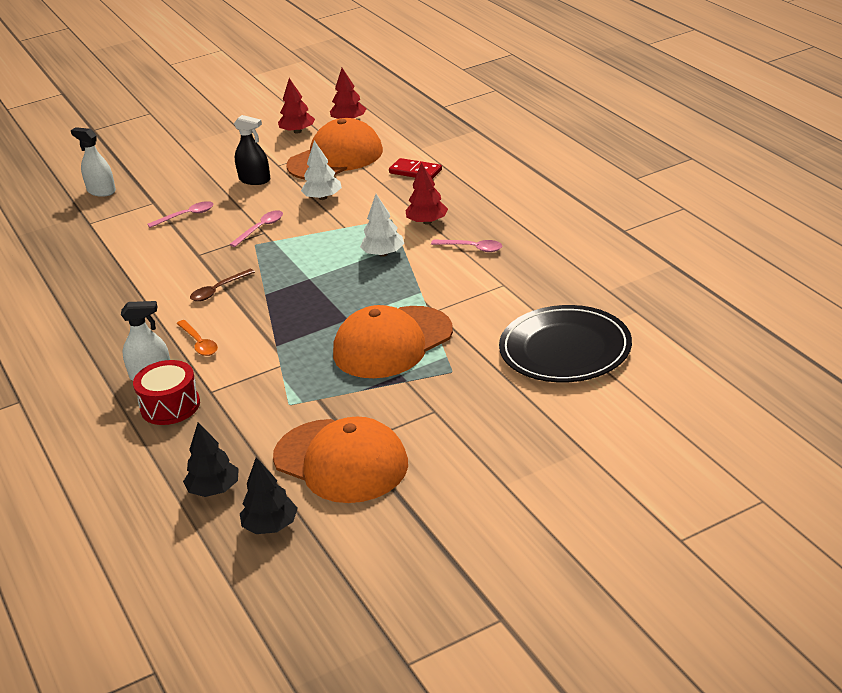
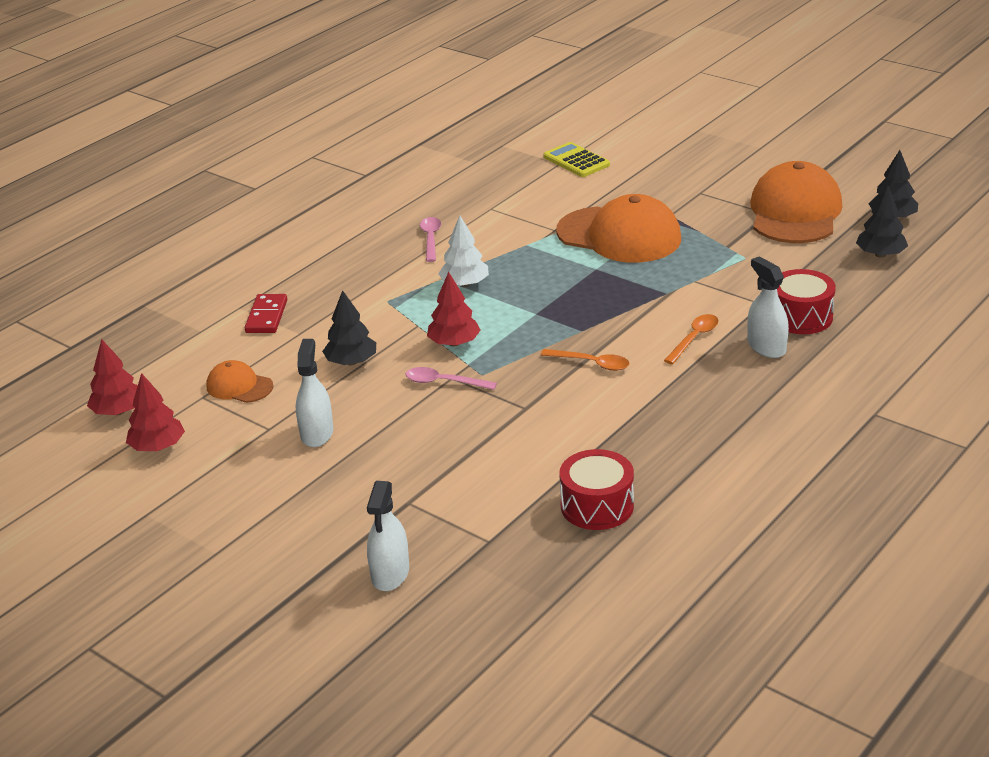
camera: 115 degrees left, 0 degrees up
(72, 263) = (597, 506): none -> red drum
(186, 216) = (435, 455): pink spoon -> none
(218, 290) = (591, 363): brown spoon -> orange spoon
(254, 180) = (317, 433): black spray bottle -> white spray bottle
(323, 198) = (351, 362): white tree -> black tree
(335, 158) = (239, 386): orange cap -> orange cap, size x0.49
(427, 222) = (386, 277): red tree -> red tree (454, 343)
(565, 349) = (576, 161): black plate -> yellow calculator

